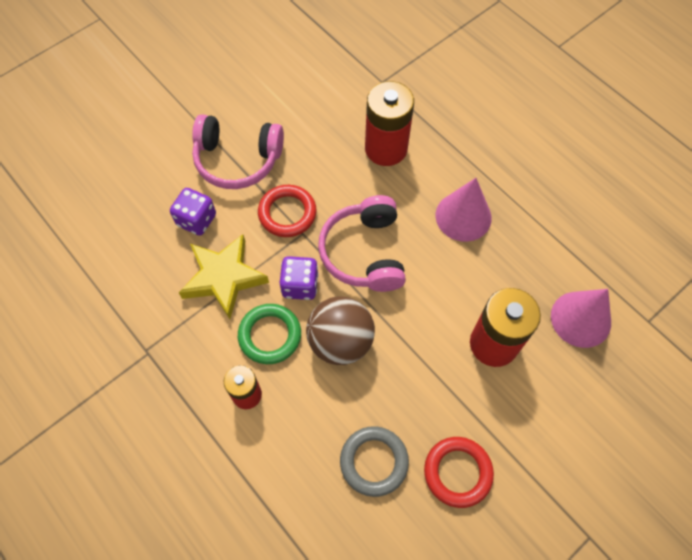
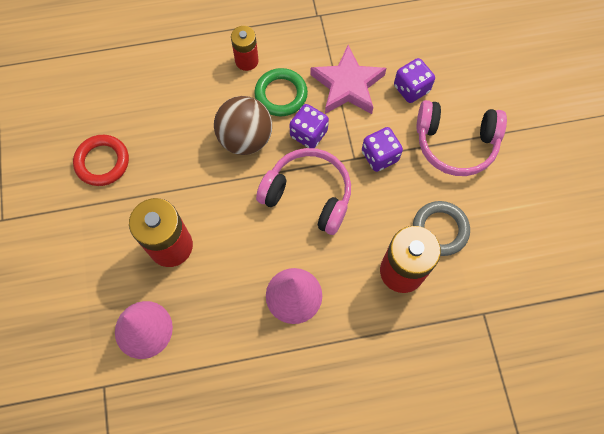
camera: 120 degrees right, 5 degrees up
(224, 277) = (347, 85): yellow star -> pink star
(237, 160) = (455, 143): pink headphones -> pink headphones turned 120 degrees counterclockwise
(287, 213) = (379, 156): red ring -> purple dice
(374, 462) = (147, 114): grey ring -> grey ring (440, 230)

